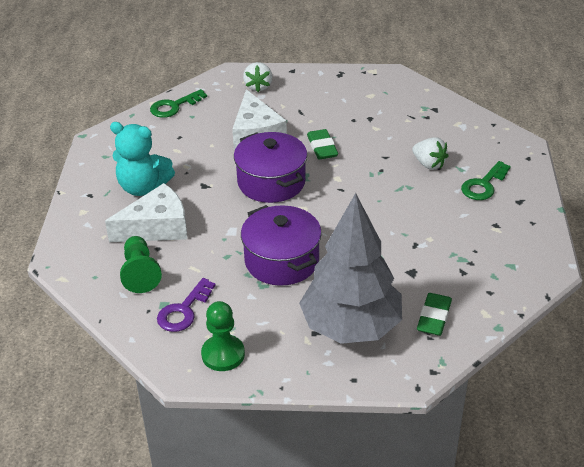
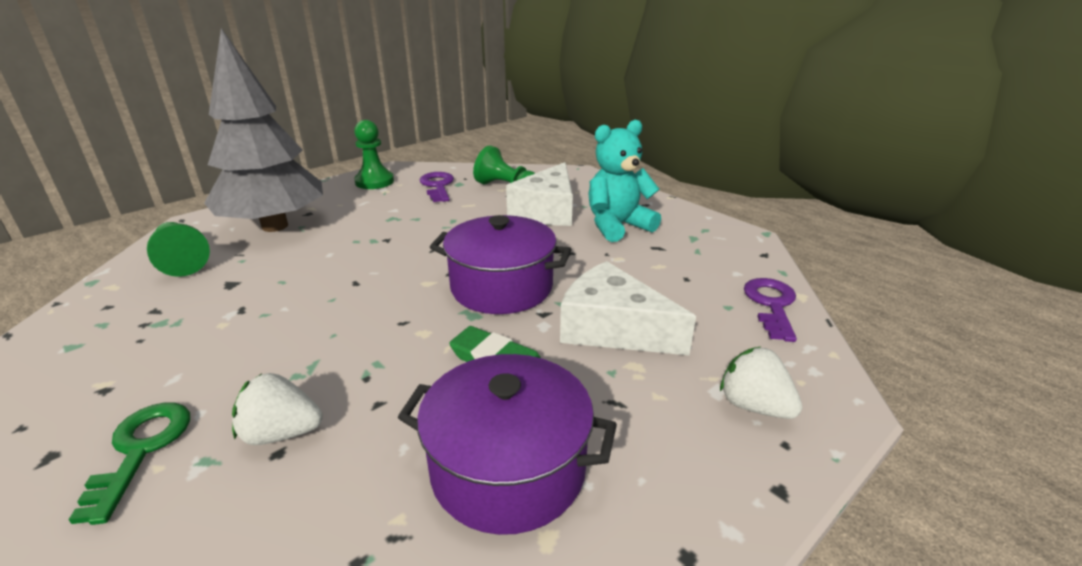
camera: 135 degrees right, 10 degrees down
(174, 106) = (771, 304): green key -> purple key
(282, 261) = (394, 236): purple pot -> purple pot (508, 469)
(434, 317) = (182, 261): green eraser -> green pawn

